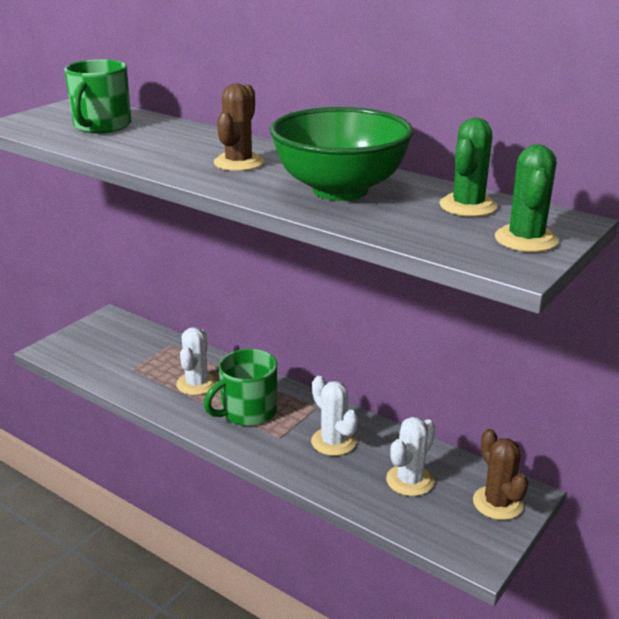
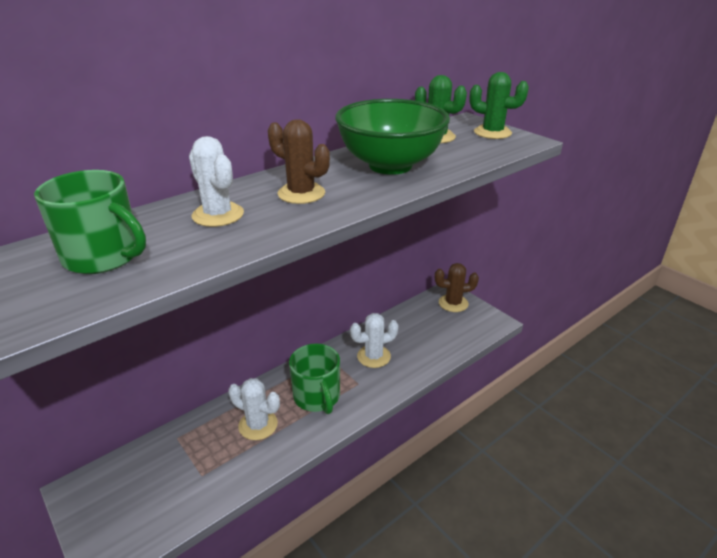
camera: 75 degrees left, 5 degrees up
(410, 480) = (425, 331): white cactus -> white cactus (218, 215)

